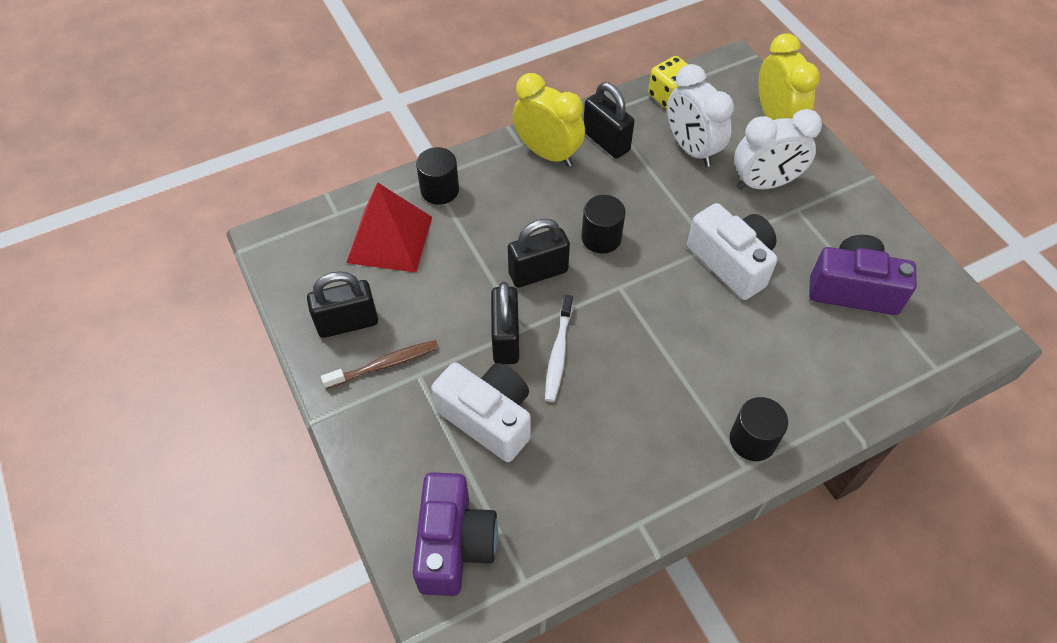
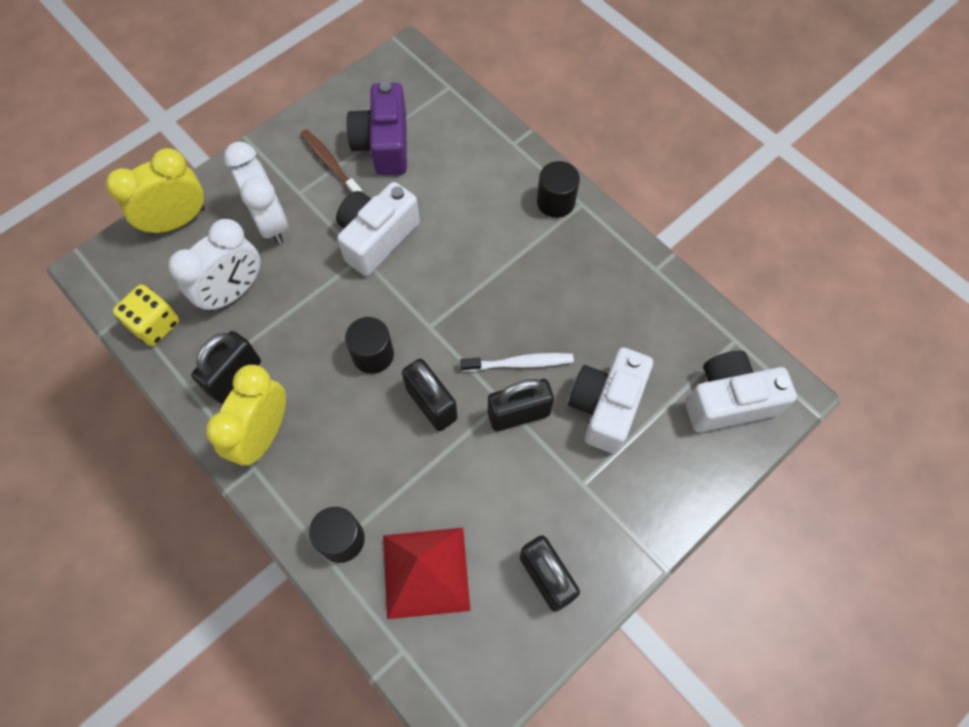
camera: 105 degrees left, 10 degrees up
(385, 364) = (582, 520): brown toothbrush -> brown toothbrush (330, 164)
(454, 544) = (728, 401): purple camera -> white camera

